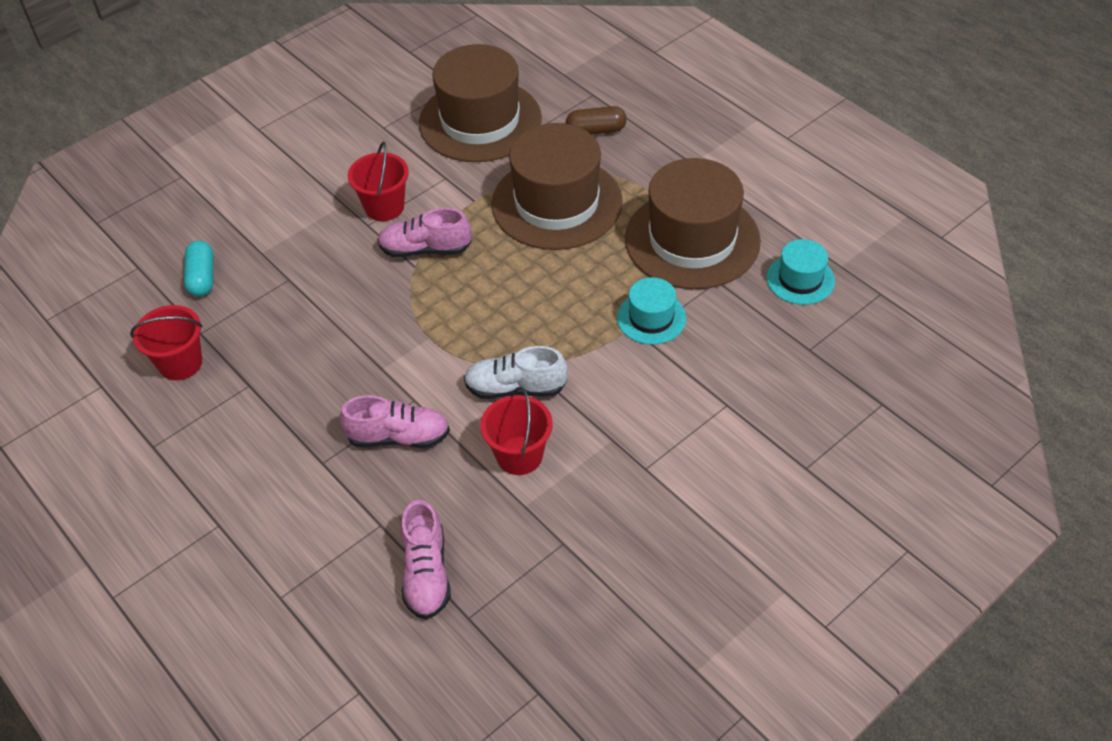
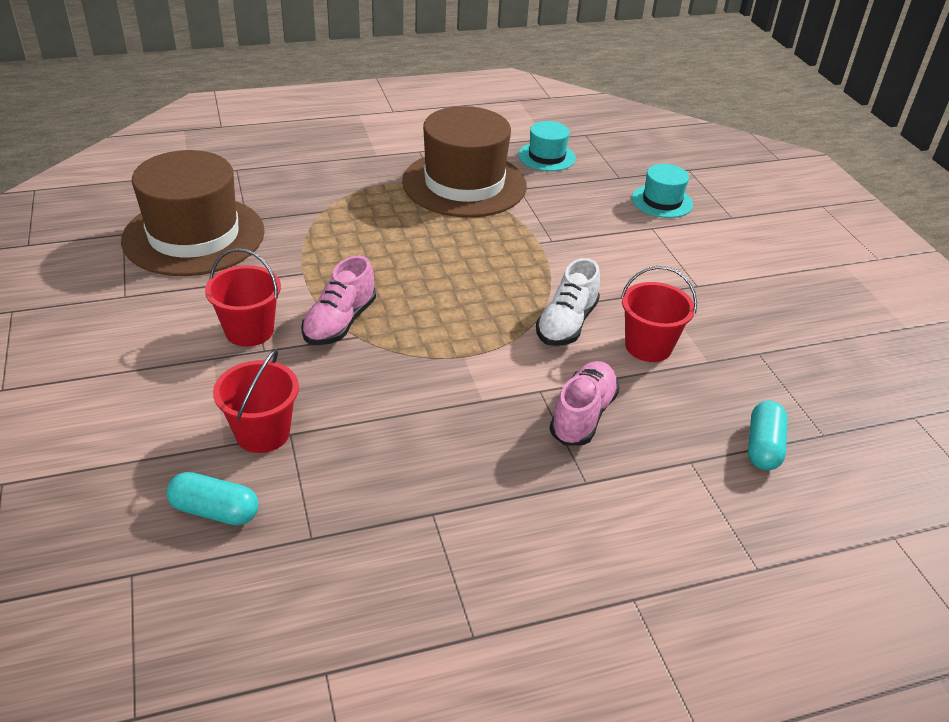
camera: 70 degrees left, 10 degrees down
(180, 363) = (348, 571): red bucket -> red bucket (262, 433)
(426, 573) = (763, 447): pink shoe -> turquoise capsule
(557, 203) = (355, 230): brown hat -> none
(596, 130) = (285, 182): brown capsule -> none
(651, 318) = (535, 230): turquoise hat -> turquoise hat (662, 201)

